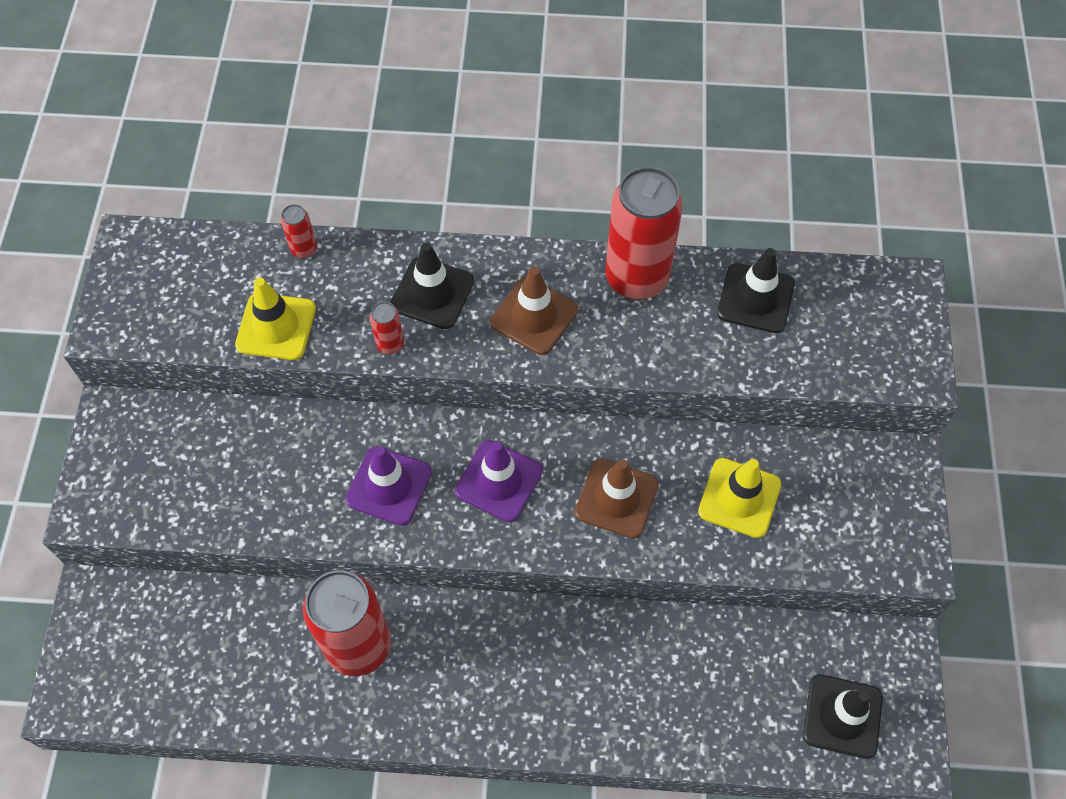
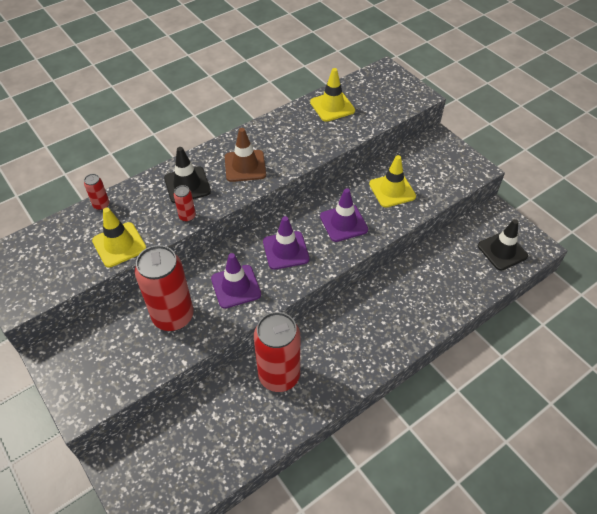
camera: 40 degrees left, 10 degrees down
(616, 498) = (343, 223): brown traffic cone -> purple traffic cone
(636, 278) = (275, 127): red can -> red can (173, 316)
(755, 298) = (332, 106): black traffic cone -> yellow traffic cone

